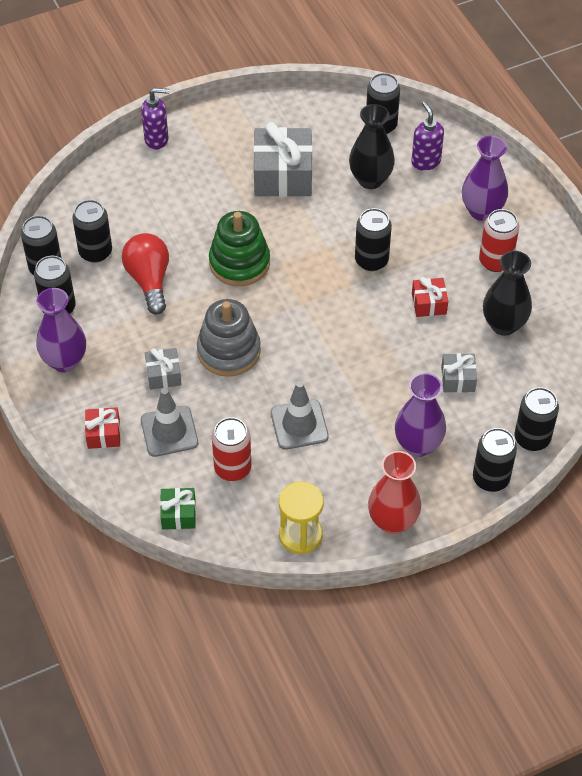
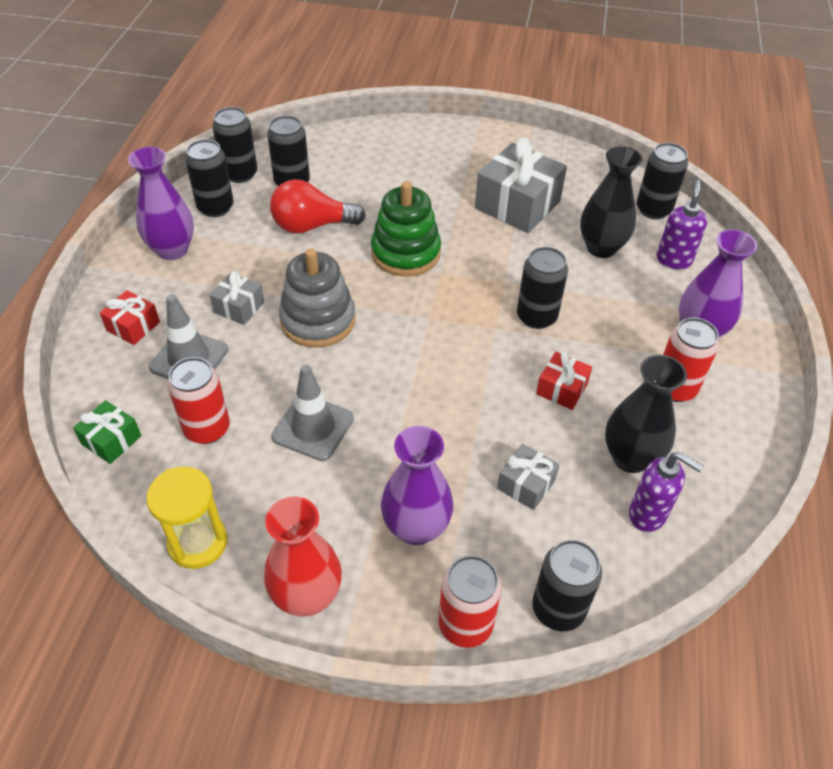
camera: 35 degrees right, 5 degrees down
(149, 280) = (312, 226): red light bulb -> red light bulb turned 120 degrees counterclockwise
(157, 139) = (432, 129): purple soap dispenser -> purple soap dispenser (648, 514)
(490, 478) = (465, 624): black can -> red can

